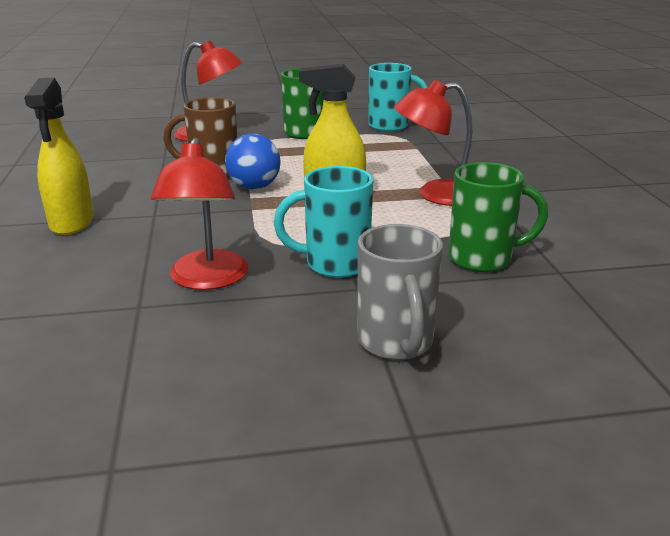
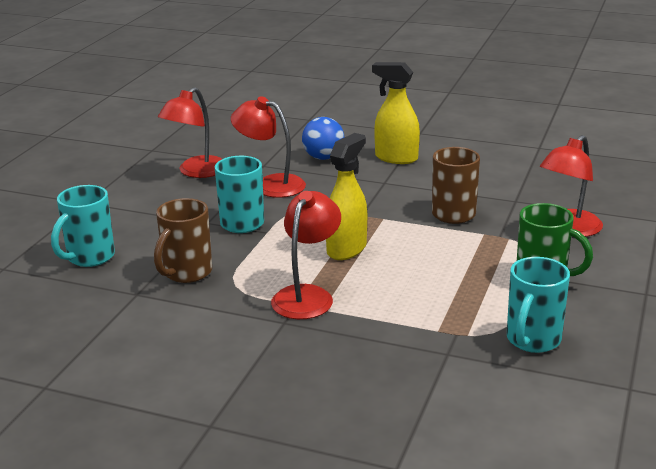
camera: 120 degrees right, 0 degrees up
(199, 360) = (196, 172): none -> red lamp
(254, 187) = (403, 223): blue ball -> blue ball (323, 157)
(396, 343) = (145, 217): grey mug -> none
(482, 259) = (186, 273): green mug -> brown mug
(547, 338) = (89, 257): none -> turquoise mug

